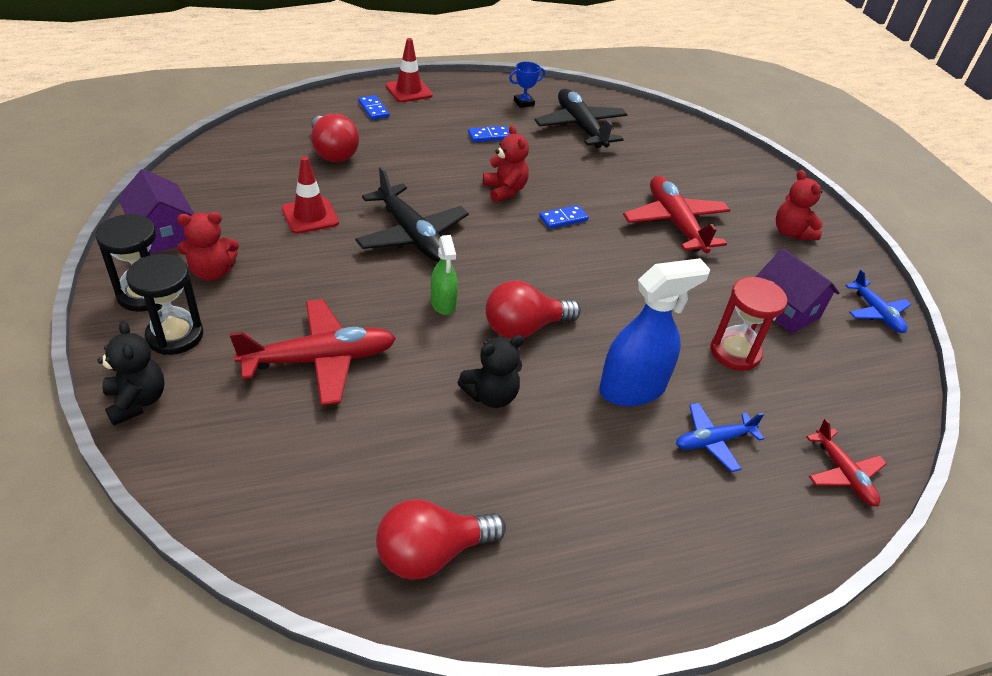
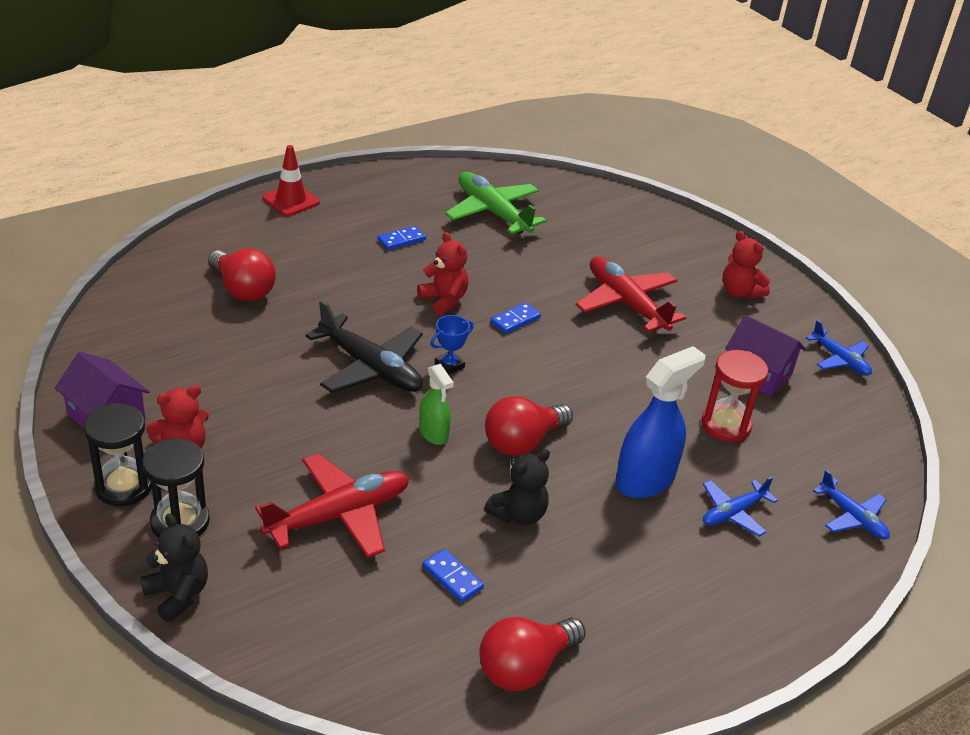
camera: 15 degrees left, 5 degrees down
(310, 216) = (254, 367): red traffic cone -> none
(373, 109) = (262, 230): blue domino -> blue domino (452, 577)
(524, 103) = (422, 193): blue trophy -> blue trophy (449, 365)
(580, 127) = (493, 212): black plane -> green plane
(843, 474) = (852, 517): red plane -> blue plane

